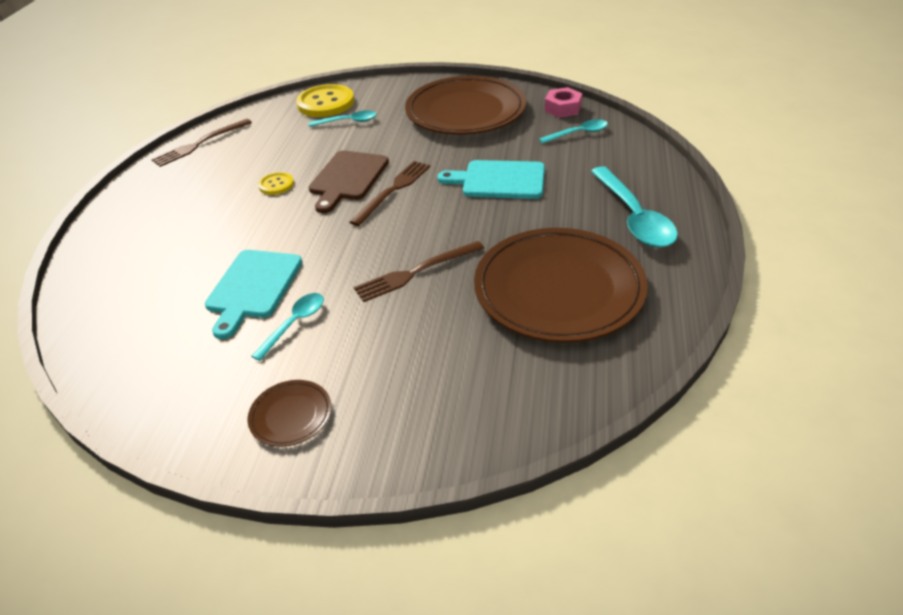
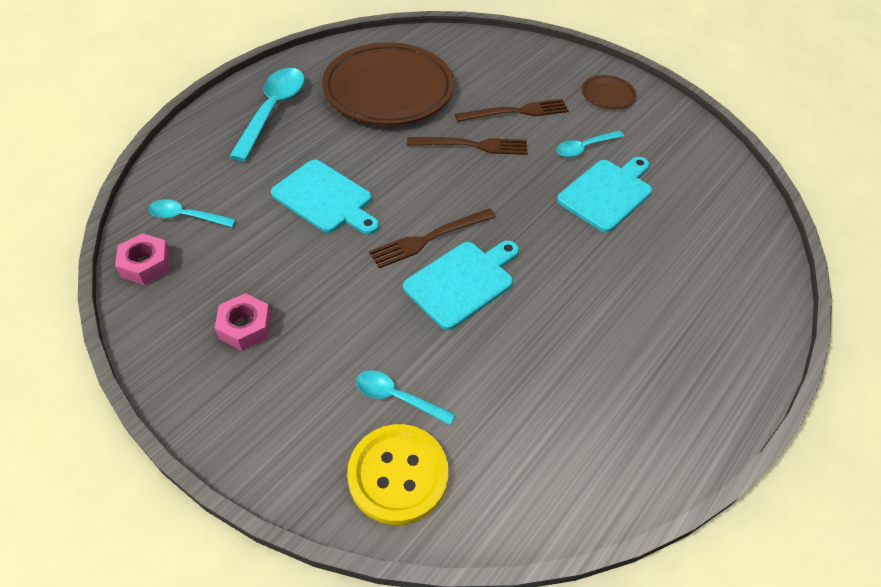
camera: 155 degrees left, 10 degrees up
(200, 144) = (622, 471): brown fork -> brown fork (516, 112)
(276, 185) = (544, 315): yellow button -> none
(348, 178) = (462, 282): brown cutting board -> turquoise cutting board
(465, 111) = (245, 327): brown plate -> pink nut

